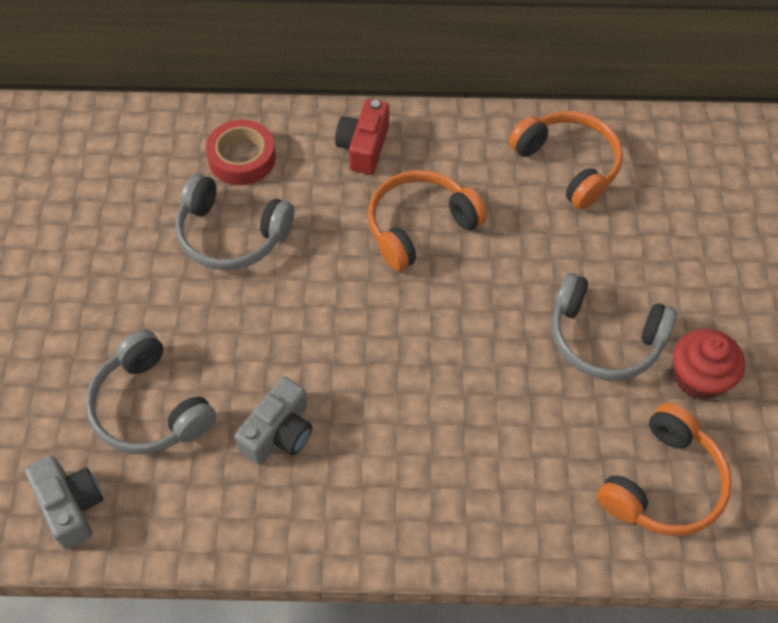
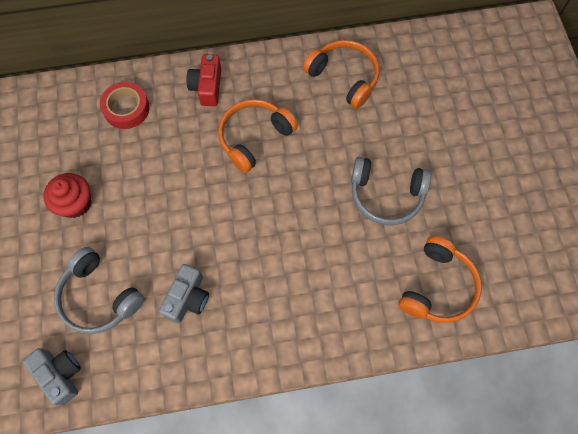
camera: 10 degrees left, 10 degrees up
(231, 235) = (130, 165): grey headphones -> none
(698, 377) = (449, 211): red cupcake -> red cupcake (75, 203)

